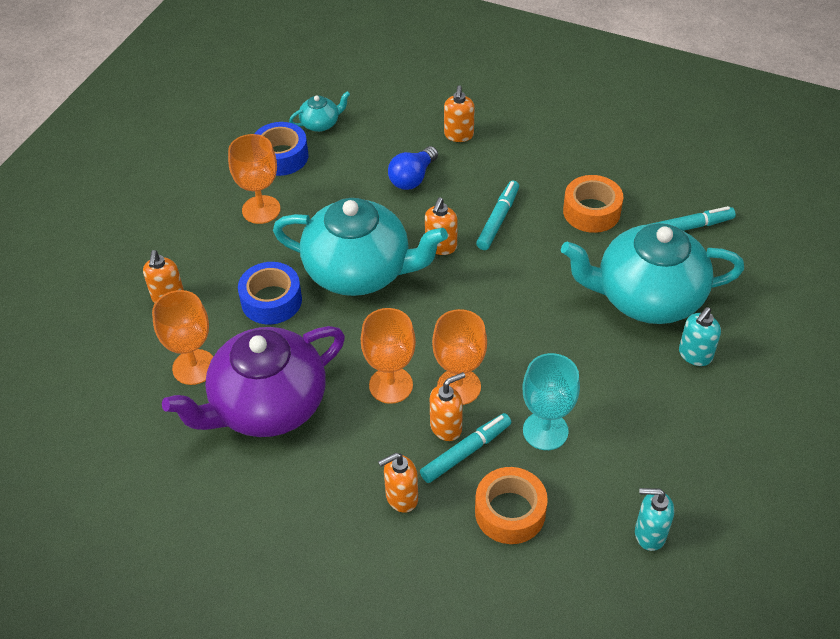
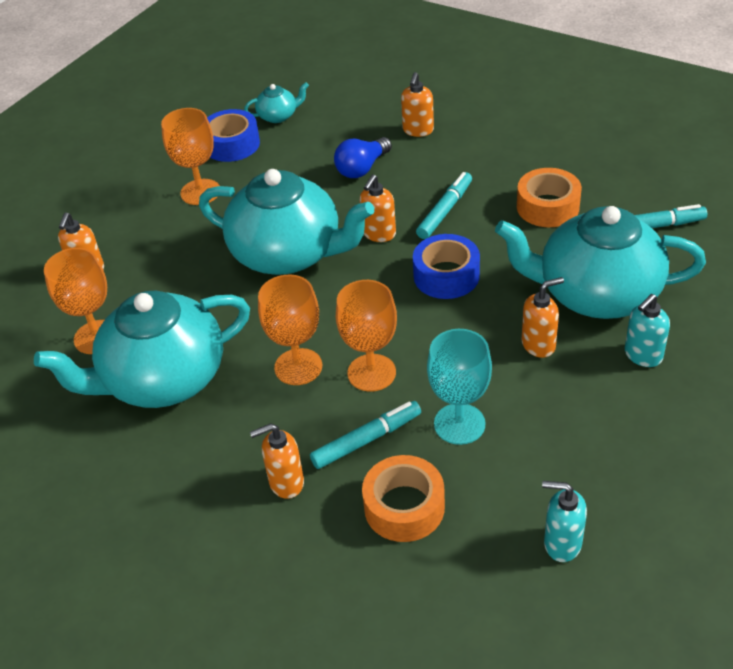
camera: 10 degrees right, 5 degrees down
(267, 406) = (163, 379): purple teapot -> turquoise teapot
(271, 300) = (191, 277): blue tape -> blue tape (446, 275)
(446, 427) = (350, 413): orange soap dispenser -> orange soap dispenser (539, 345)

